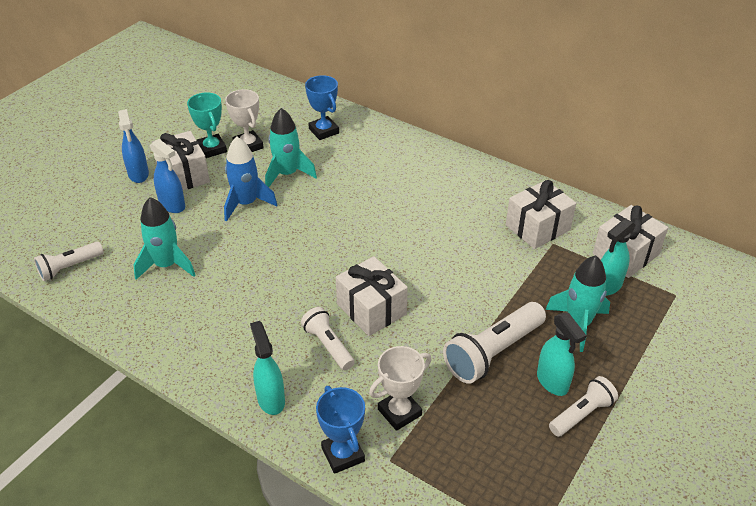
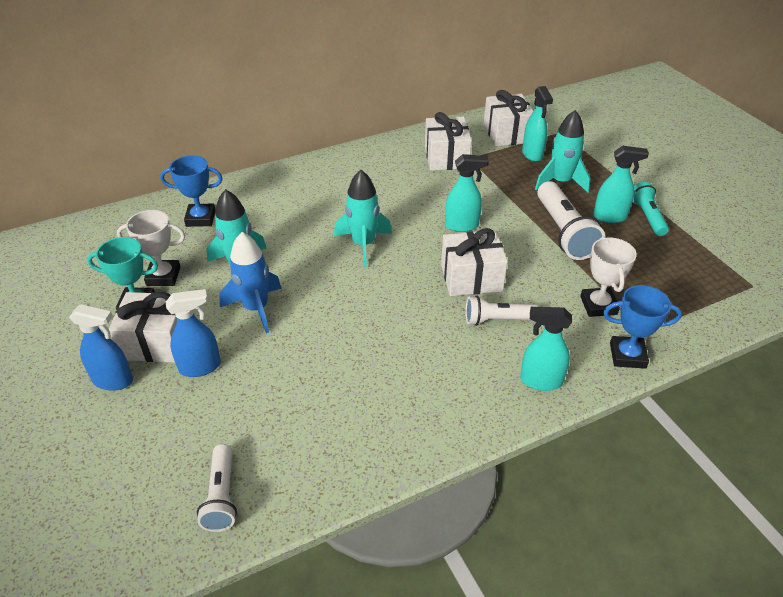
camera: 60 degrees left, 0 degrees up
(166, 265) = (296, 402): turquoise rocket -> turquoise rocket (363, 244)
(440, 277) = (462, 225): none -> turquoise spray bottle
(581, 414) = (647, 217): white flashlight -> turquoise flashlight

